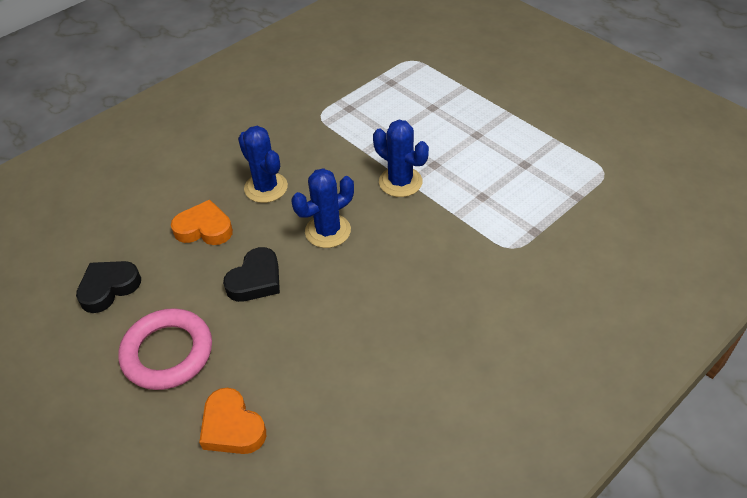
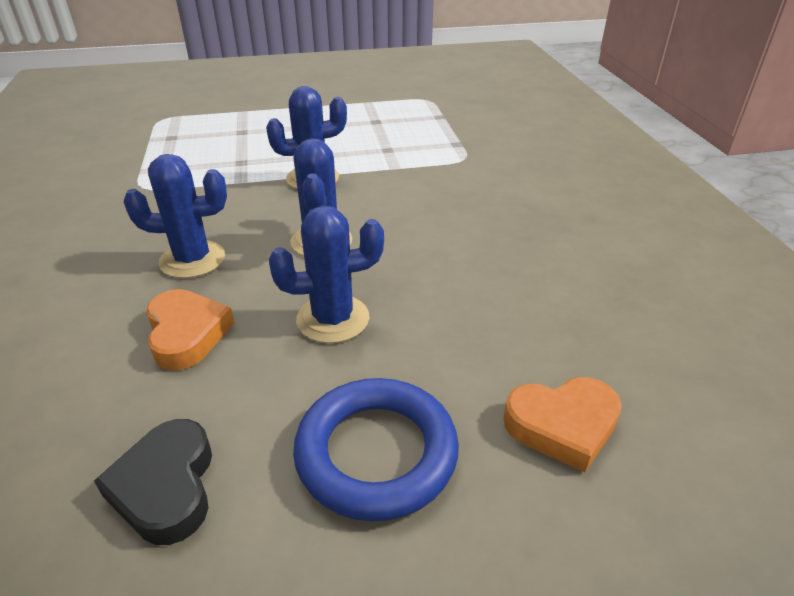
camera: 60 degrees left, 10 degrees down
(167, 353) = (376, 453): pink ring -> blue ring
(204, 228) = (187, 334): orange heart -> orange heart turned 120 degrees clockwise
(256, 280) = (333, 319): black heart -> blue cactus

